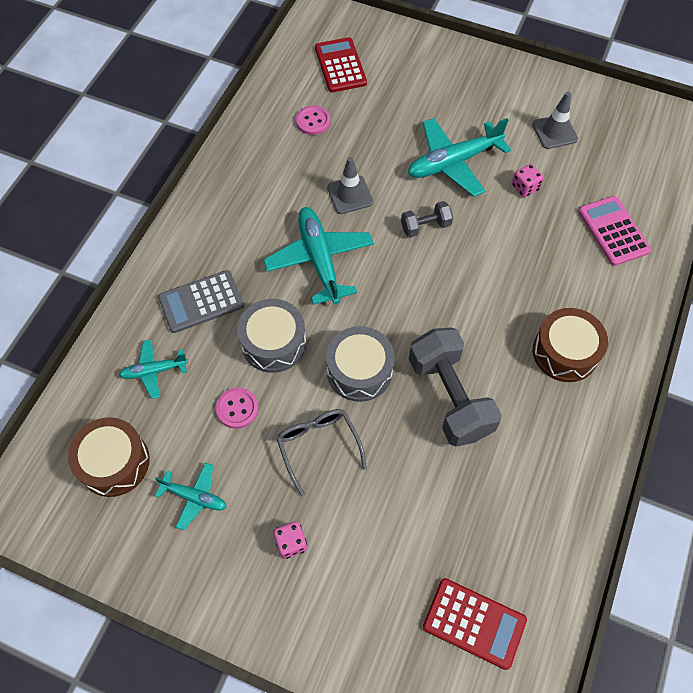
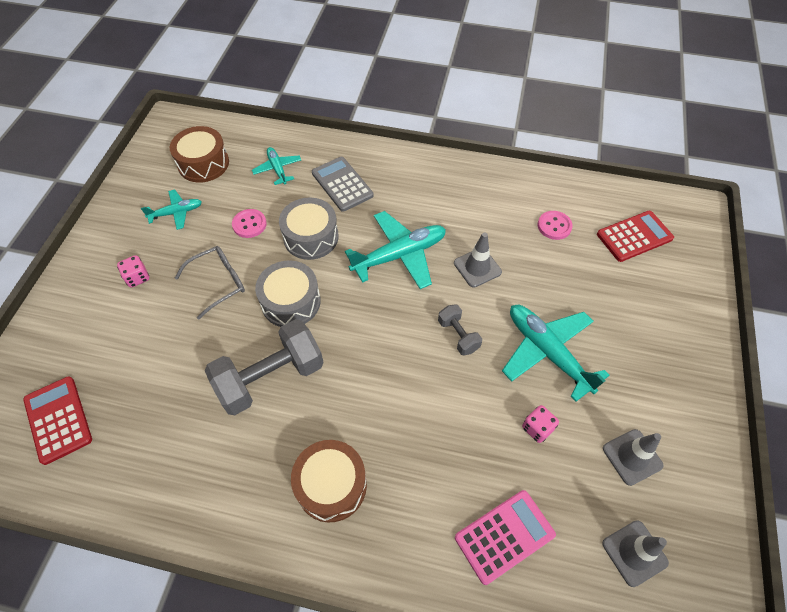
camera: 80 degrees right, 5 degrees down
(195, 497) = (176, 213): turquoise plane -> turquoise plane turned 120 degrees counterclockwise
(474, 623) = (58, 419): red calculator -> red calculator turned 135 degrees clockwise
(628, 152) = (634, 553): none -> grey traffic cone

